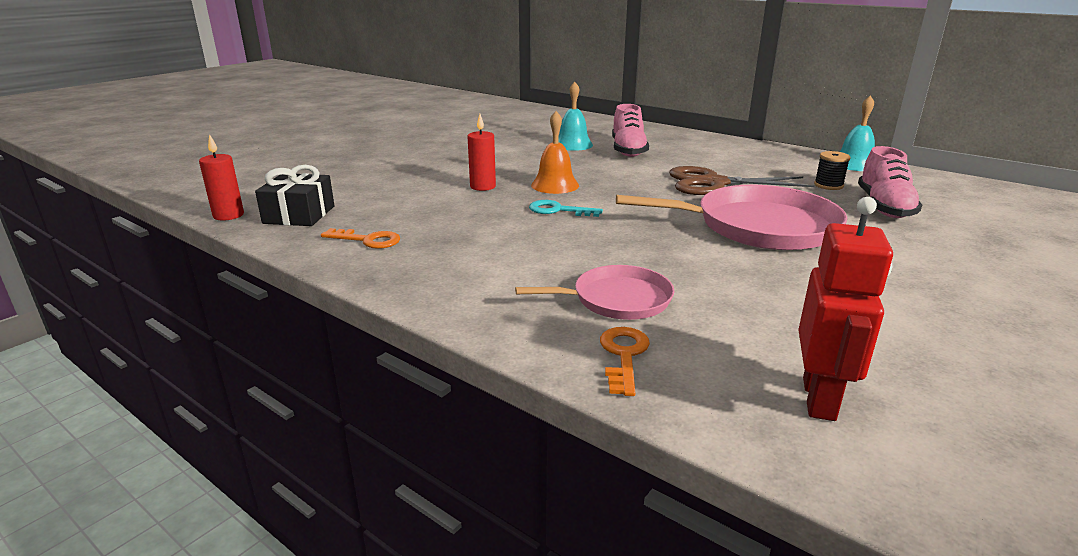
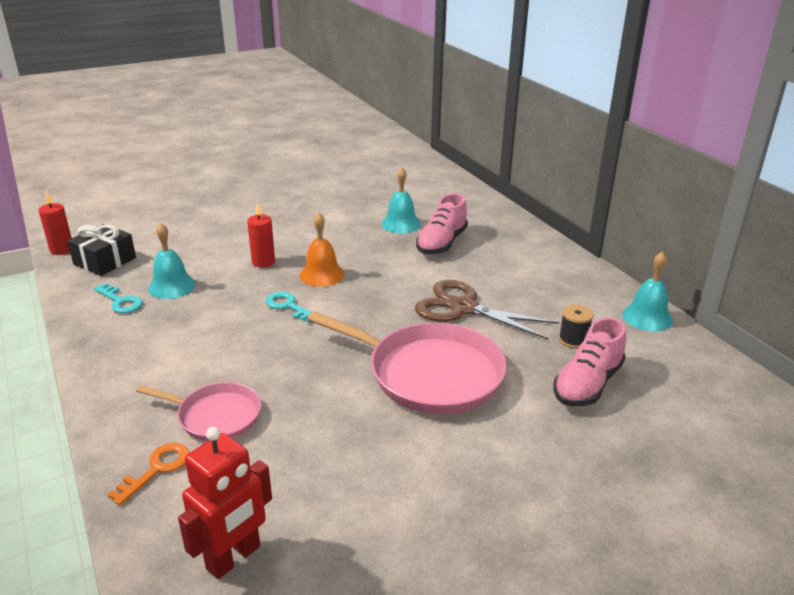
camera: 25 degrees right, 5 degrees up
(368, 240) = (120, 301): orange key -> turquoise key
(411, 219) = (172, 286): none -> turquoise bell

